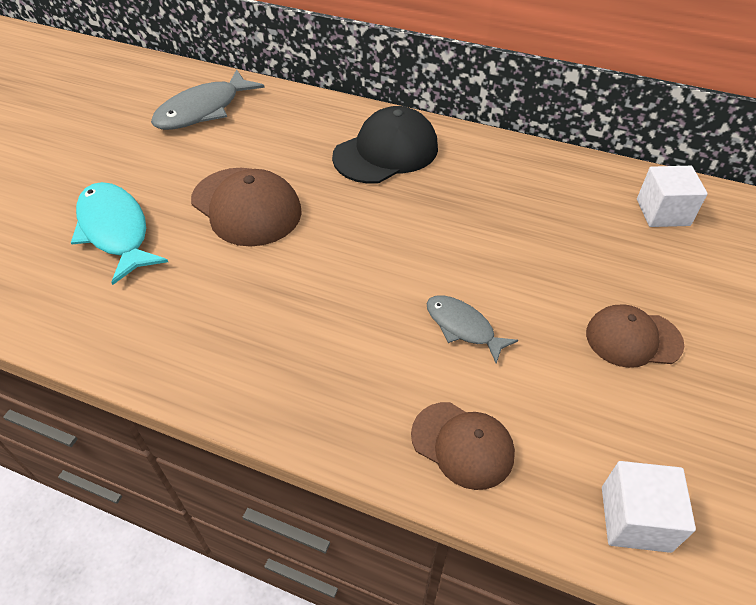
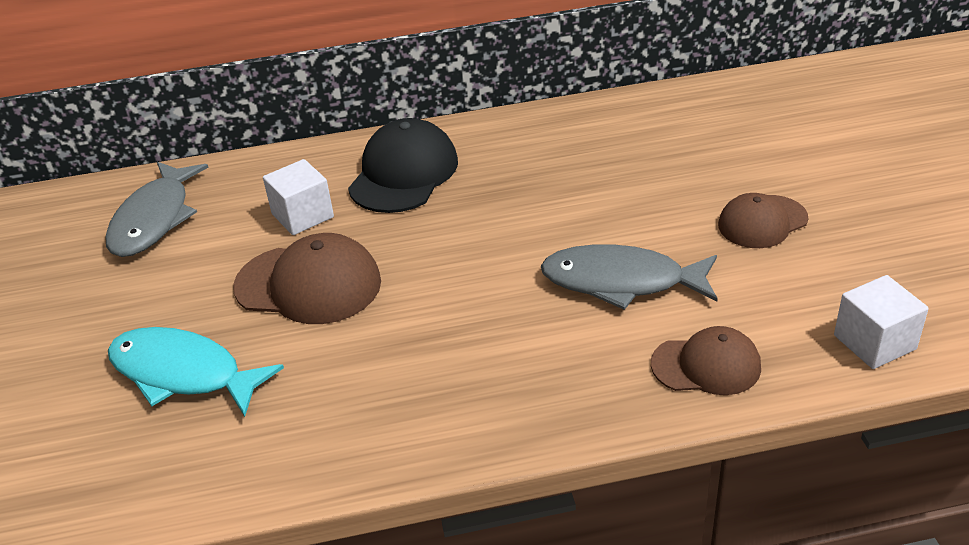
camera: 30 degrees left, 10 degrees down
(463, 327) = (621, 282): grey fish -> grey fish, size x1.68
(663, 212) = (699, 117): white cube -> white cube (302, 215)

